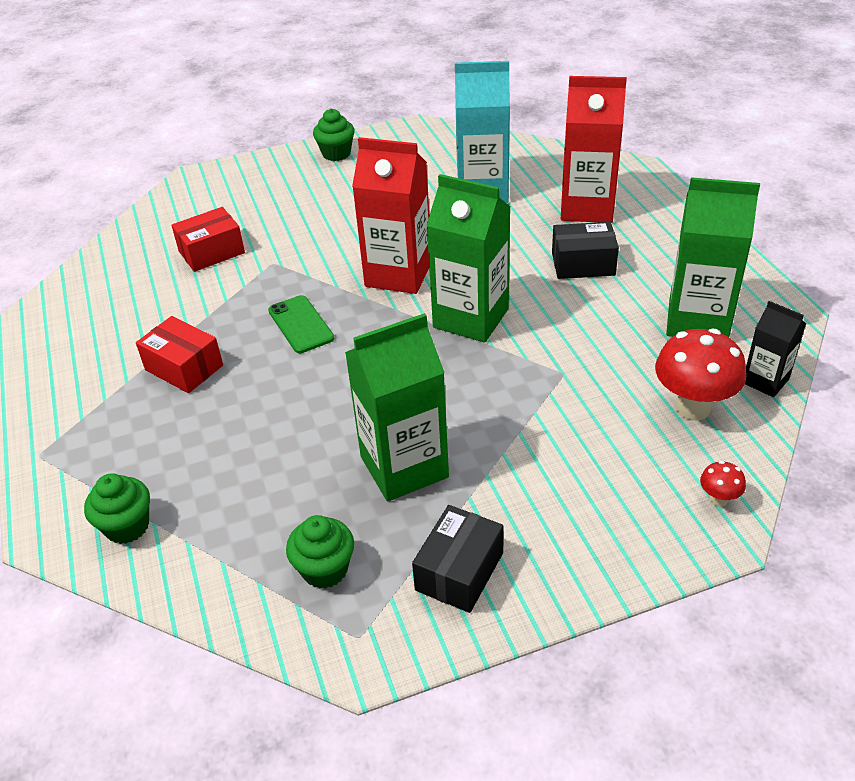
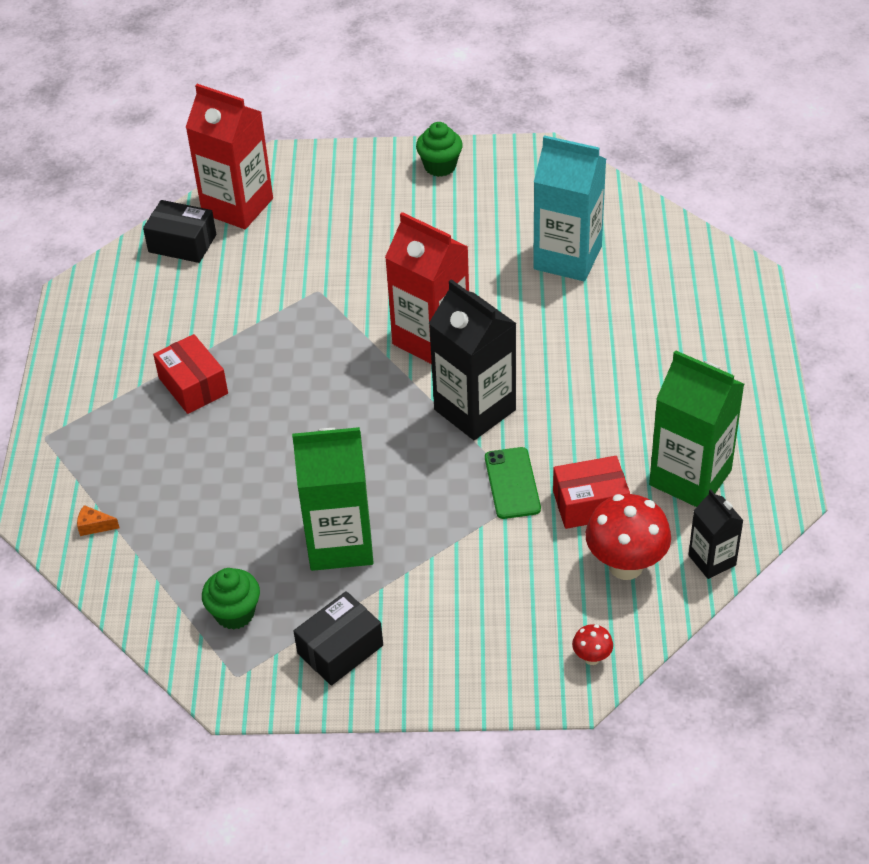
camera: 20 degrees right, 5 degrees up
(127, 526) = (94, 526): green cupcake -> orange cheese
(211, 252) = (265, 260): red box -> red box (590, 504)
(301, 324) = (314, 370): green phone -> green phone (512, 483)
(471, 318) = (475, 410): green carton -> black carton
(583, 264) = (617, 379): black box -> black box (182, 243)
(587, 208) = (662, 311): red carton -> red carton (237, 206)

